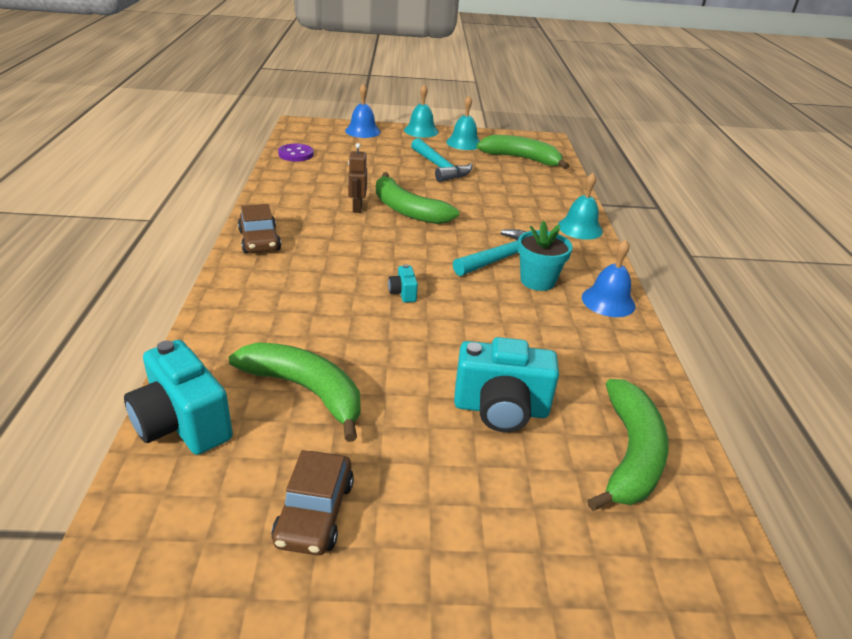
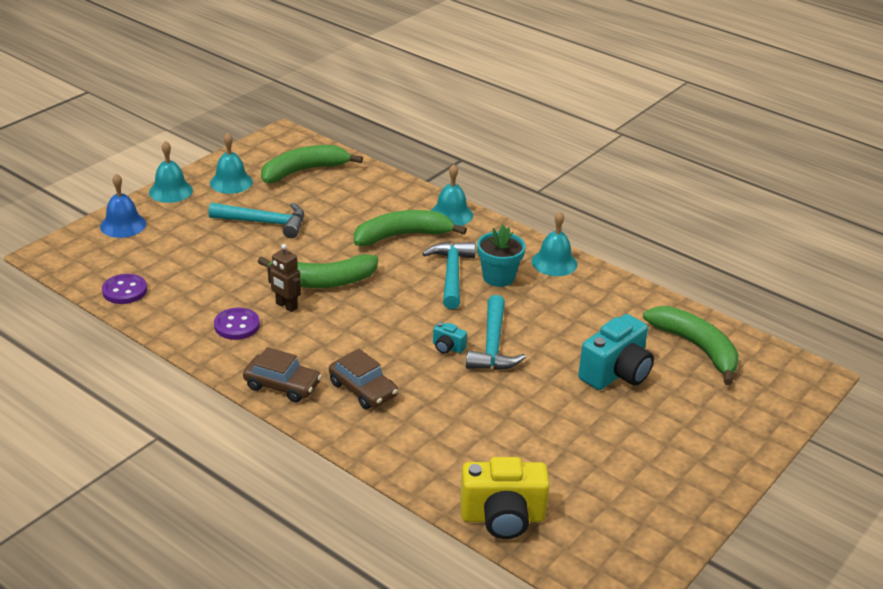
camera: 50 degrees left, 0 degrees up
(182, 424) = (502, 518): turquoise camera -> yellow camera
(305, 390) = (519, 447): green banana -> green banana (402, 236)
(309, 200) = (237, 325): none -> purple button
(315, 512) = (636, 491): brown car -> brown car (363, 389)
(438, 315) = (493, 345): none -> turquoise hammer
(608, 301) = (554, 262): blue bell -> turquoise bell

